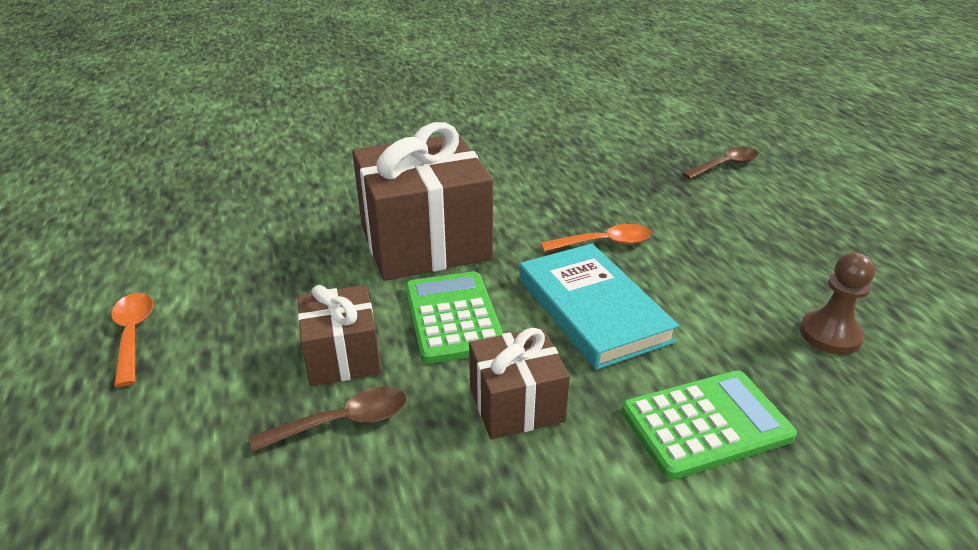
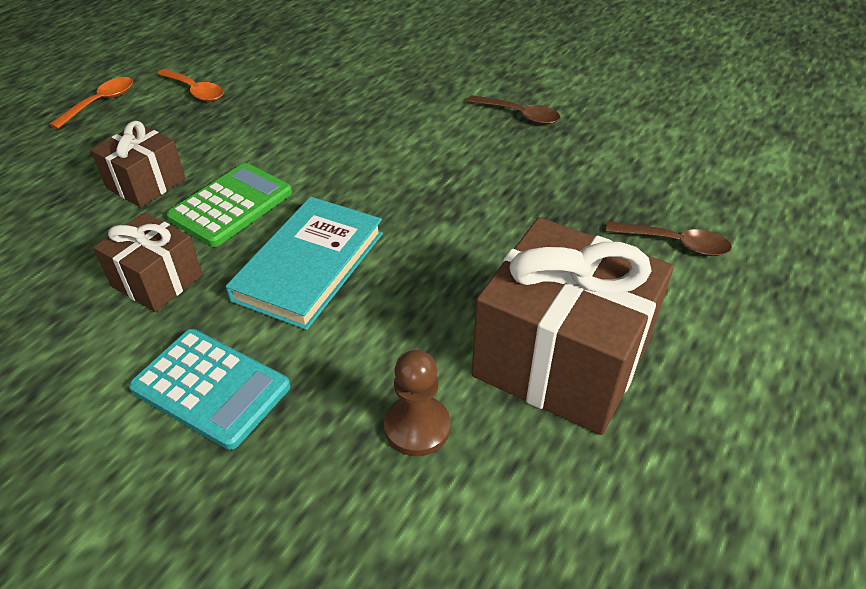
camera: 50 degrees right, 10 degrees up
(343, 422) = (83, 218): brown spoon -> brown spoon (519, 115)
(425, 242) = (314, 146): brown gift -> brown gift (561, 360)
(604, 243) = (418, 230): orange spoon -> orange spoon (195, 91)
(705, 424) = (211, 388): green calculator -> turquoise calculator

